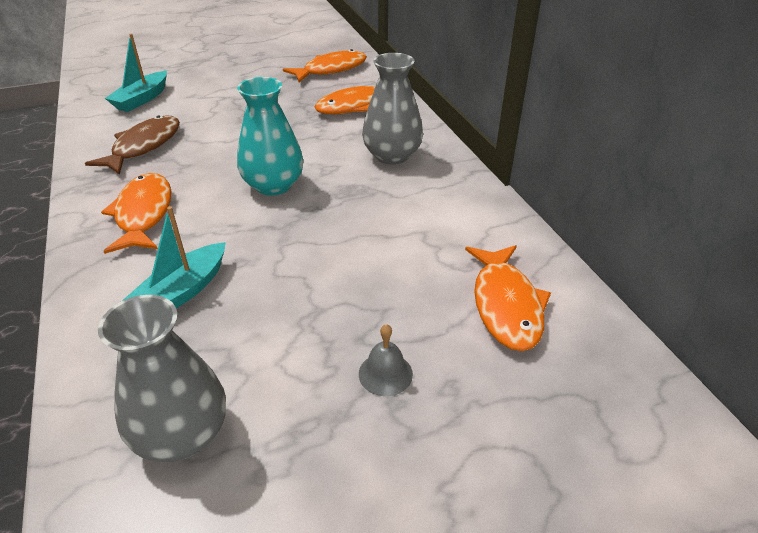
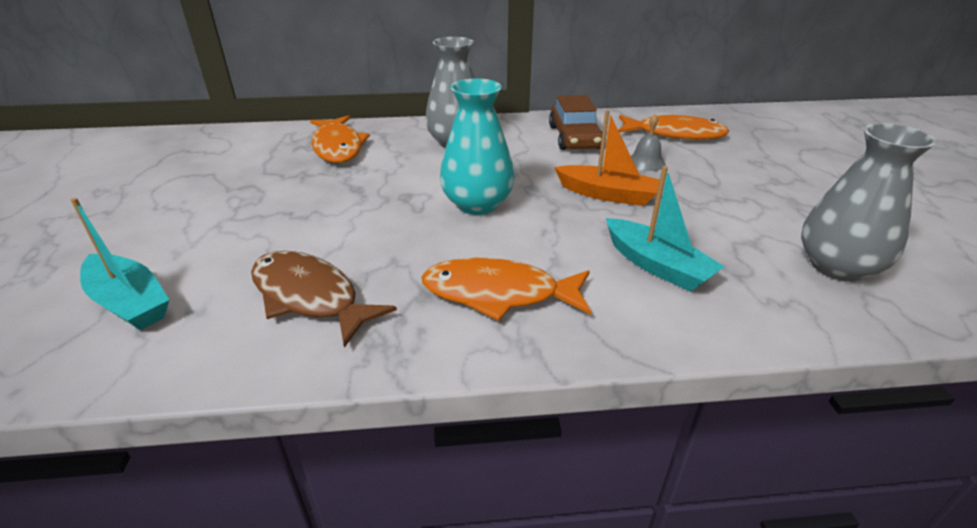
camera: 75 degrees left, 5 degrees down
(311, 256) = (607, 194): none -> orange boat
(331, 70) = (227, 150): orange fish -> none
(385, 373) = (749, 180): grey bell -> grey bell (646, 162)
(446, 223) = (574, 137): none -> brown car

